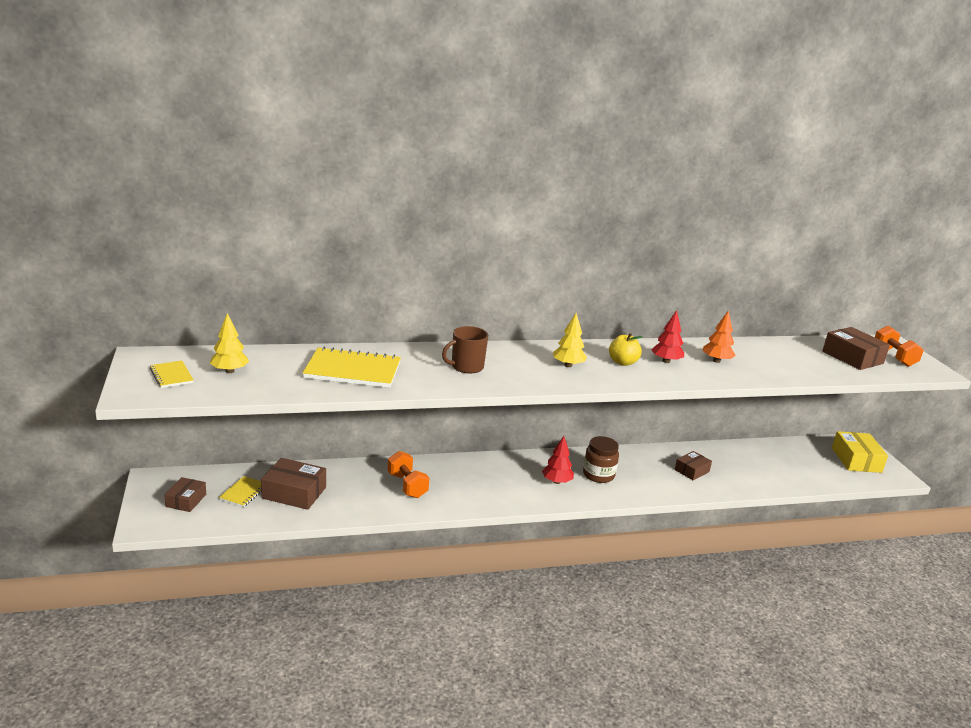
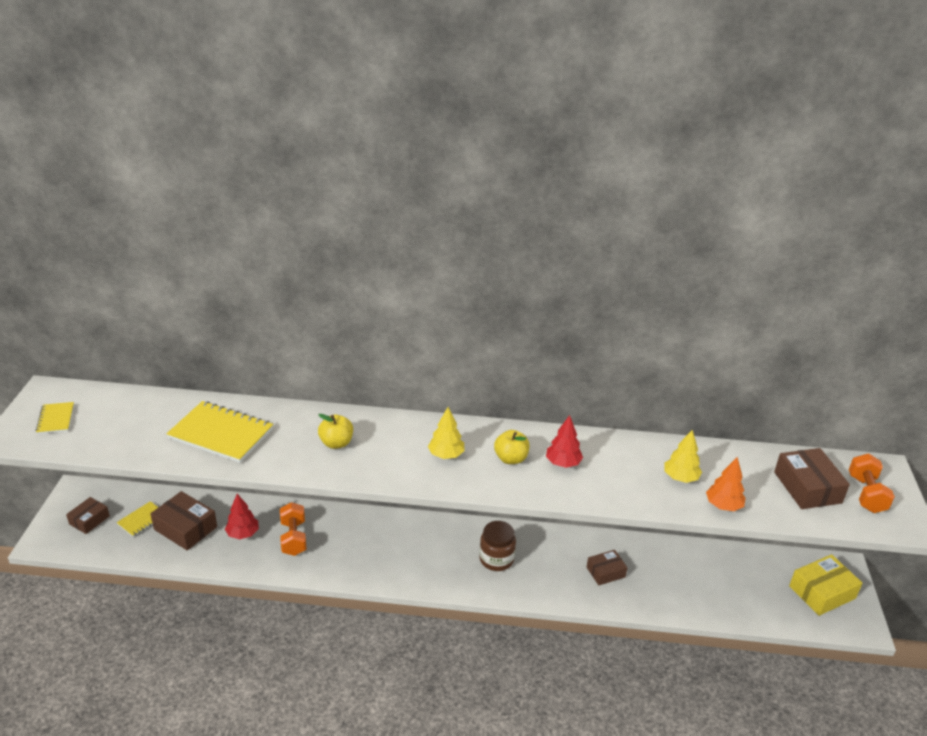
camera: 20 degrees right, 10 degrees up
(229, 371) = (109, 420): yellow tree -> yellow tree (680, 478)
(466, 367) = (336, 443): brown mug -> yellow apple
(556, 481) = (446, 560): red tree -> red tree (243, 534)
(716, 361) = (625, 470): orange tree -> orange tree (723, 506)
(856, 460) = (822, 592): yellow box -> yellow box turned 45 degrees clockwise

